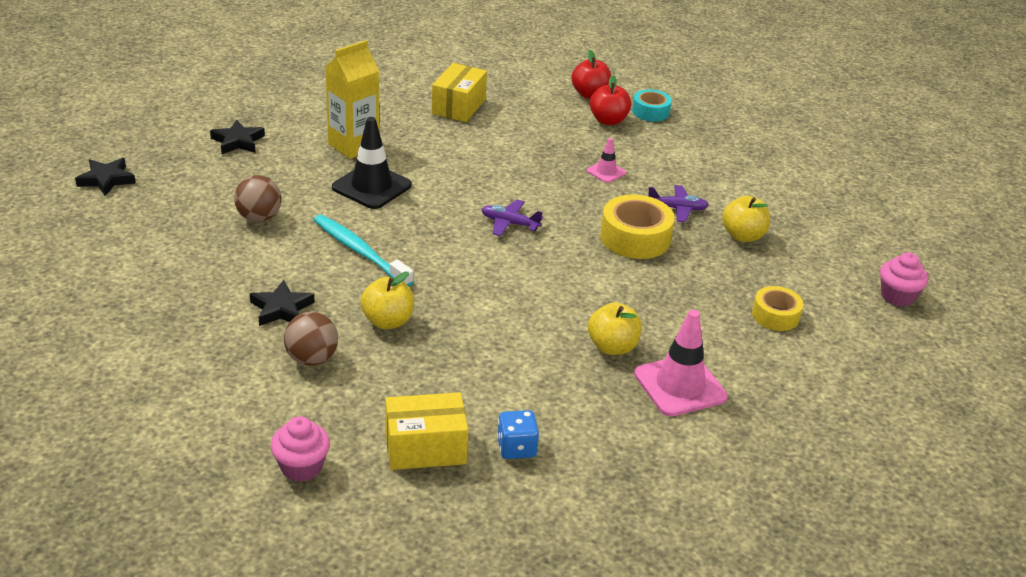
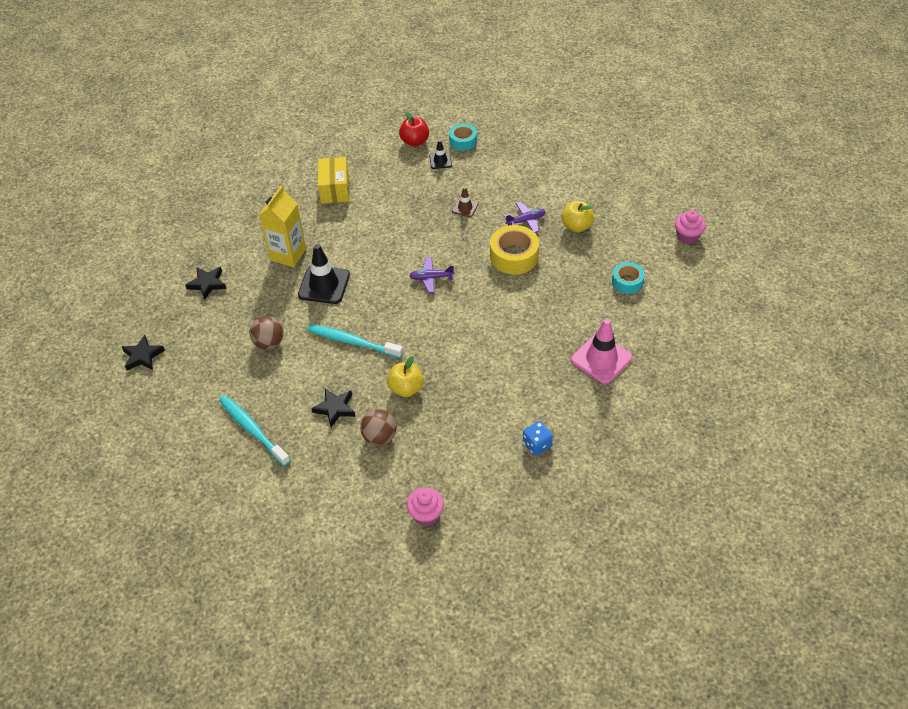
camera: 20 degrees left, 15 degrees up
(164, 293) = (253, 430): none -> turquoise toothbrush
(425, 448) = (486, 468): yellow box -> none
(606, 172) = (465, 208): pink traffic cone -> brown traffic cone
(608, 120) = (440, 161): red apple -> black traffic cone
(612, 347) = (548, 348): yellow apple -> none
(775, 315) = (627, 282): yellow tape -> turquoise tape

